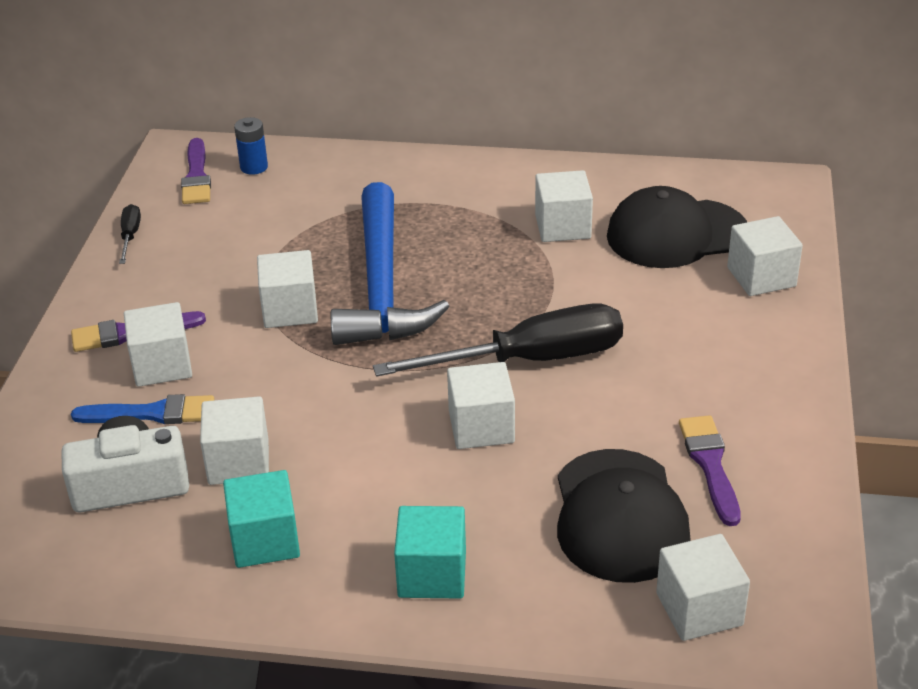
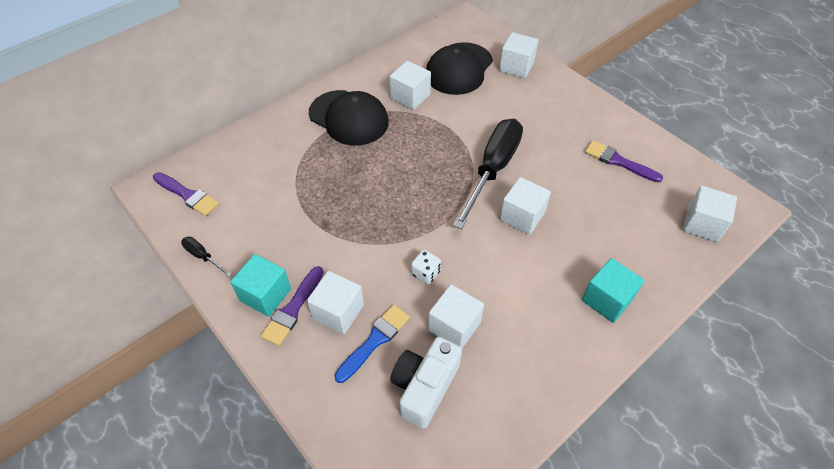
camera: 50 degrees left, 15 degrees up
(254, 167) = (213, 168): blue battery -> none
(265, 540) = (525, 352): turquoise cube -> turquoise cube (265, 295)
(290, 310) = (354, 229): white cube -> none
(290, 398) = (425, 273): none -> white dice
(381, 285) = (377, 183): blue hammer -> none
(619, 516) = (625, 210): black cap -> black cap (349, 118)

